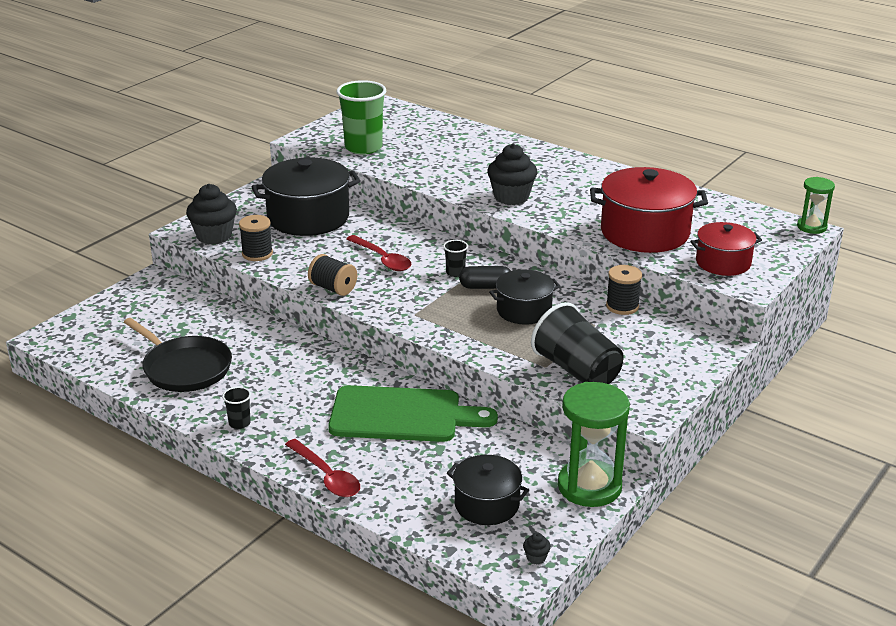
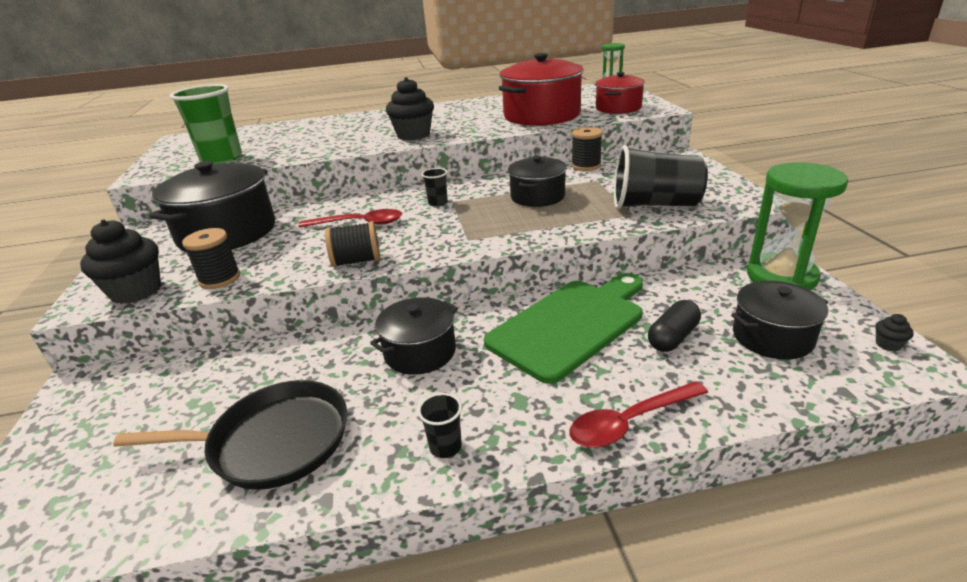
camera: 45 degrees left, 0 degrees up
(306, 372) = (420, 352): none -> black pot
(326, 476) = (629, 422): red spoon -> red spoon turned 150 degrees clockwise
(486, 287) = (479, 199): black capsule -> black capsule (673, 337)

